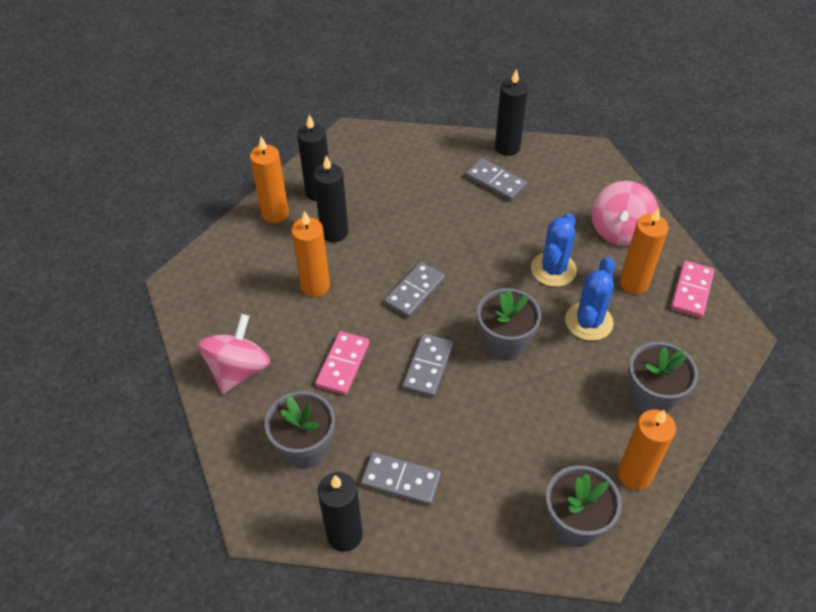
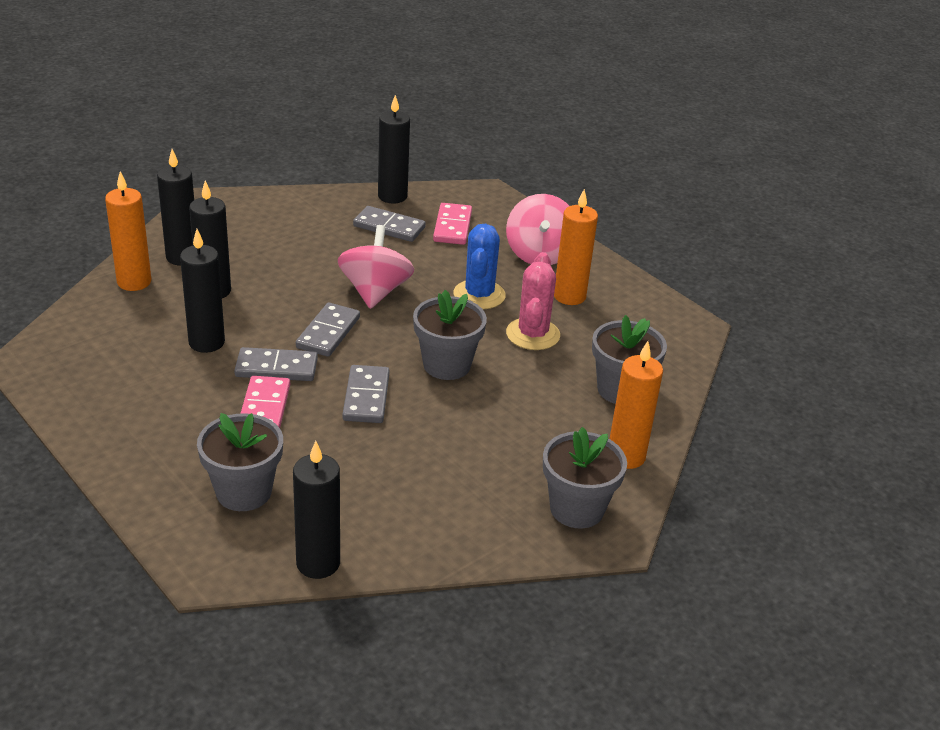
camera: 20 degrees left, 15 degrees down
(238, 370) = (135, 431): pink spinning top -> pink spinning top (375, 292)
(315, 286) = (206, 342): orange candle -> black candle
(401, 480) = (368, 502): grey domino -> grey domino (276, 368)
(588, 322) = (532, 334): blue cactus -> pink cactus
(692, 291) = (632, 295): pink domino -> pink domino (452, 227)

